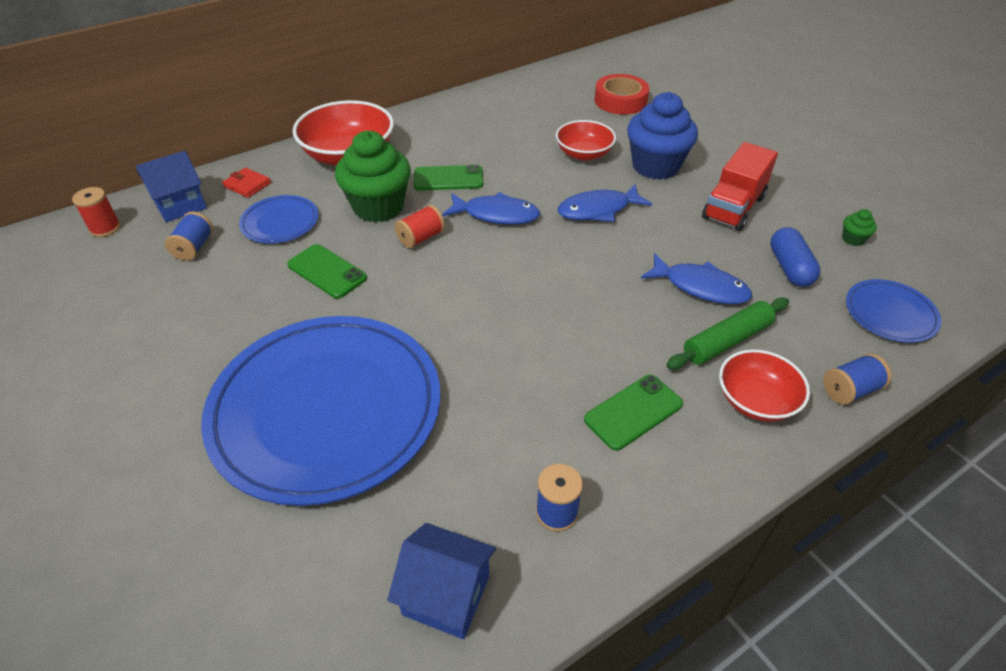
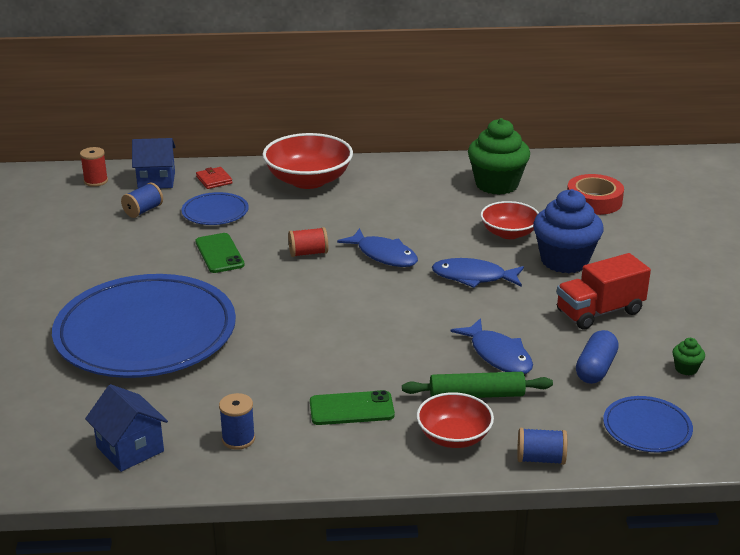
camera: 30 degrees right, 15 degrees down
(378, 207) = (296, 223): green cupcake -> green cupcake (497, 184)
(448, 179) = (371, 219): green phone -> none

